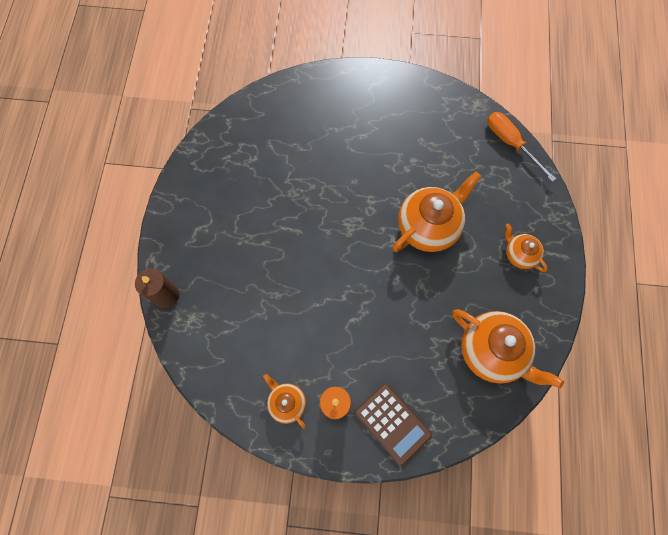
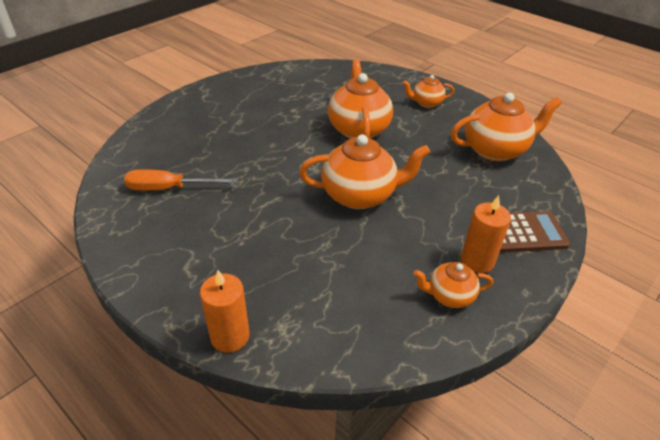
camera: 55 degrees left, 30 degrees down
(166, 295) = (230, 336): brown candle -> orange candle
(344, 283) = (360, 195): none -> orange teapot
(511, 143) = (336, 68): orange screwdriver -> orange screwdriver (170, 188)

